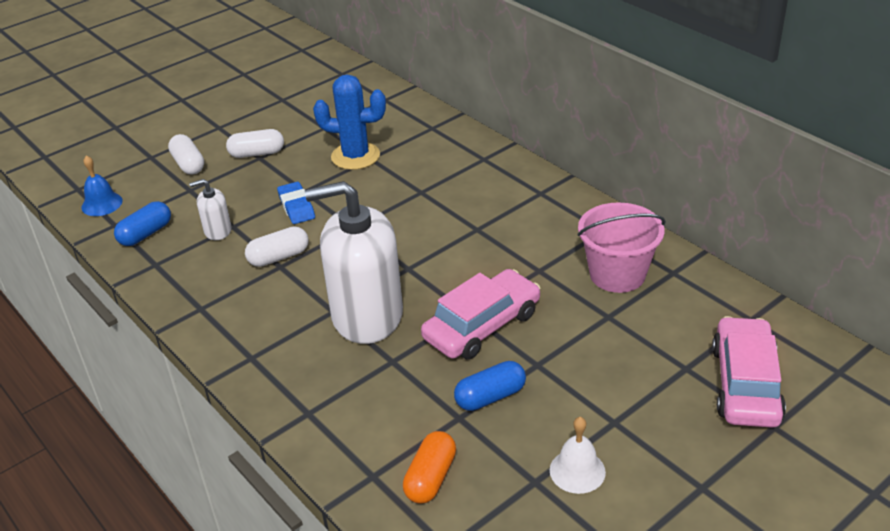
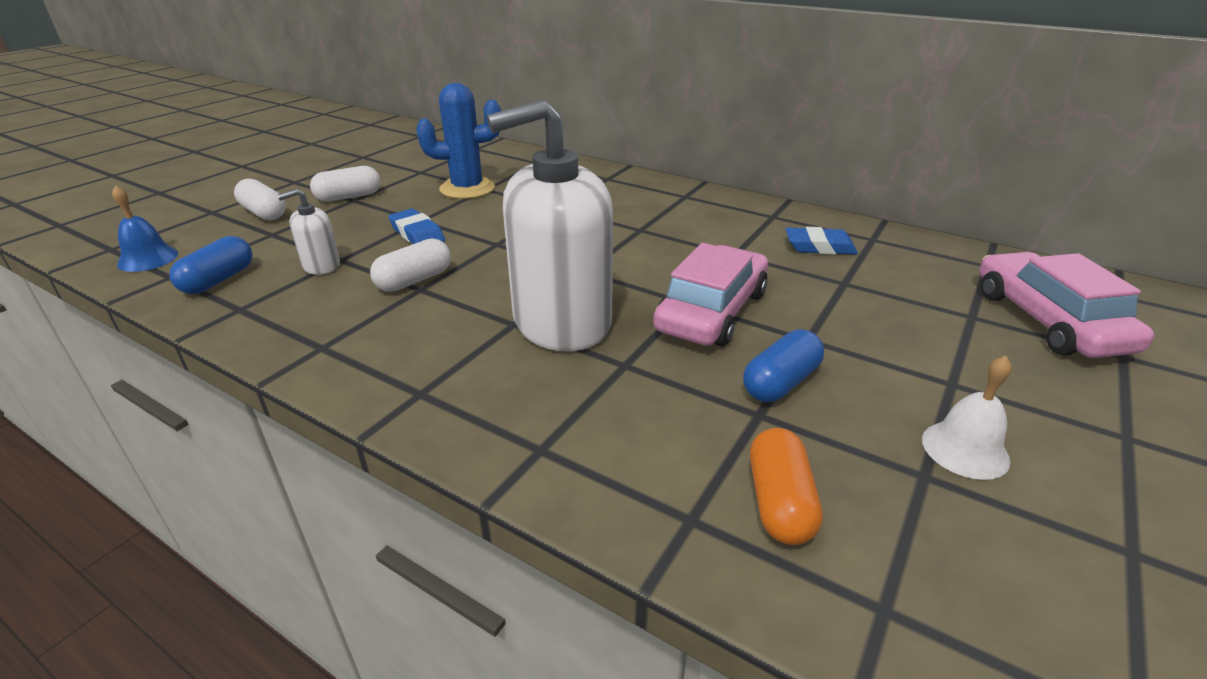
camera: 20 degrees left, 5 degrees down
(617, 274) = (819, 247): pink bucket -> blue eraser

